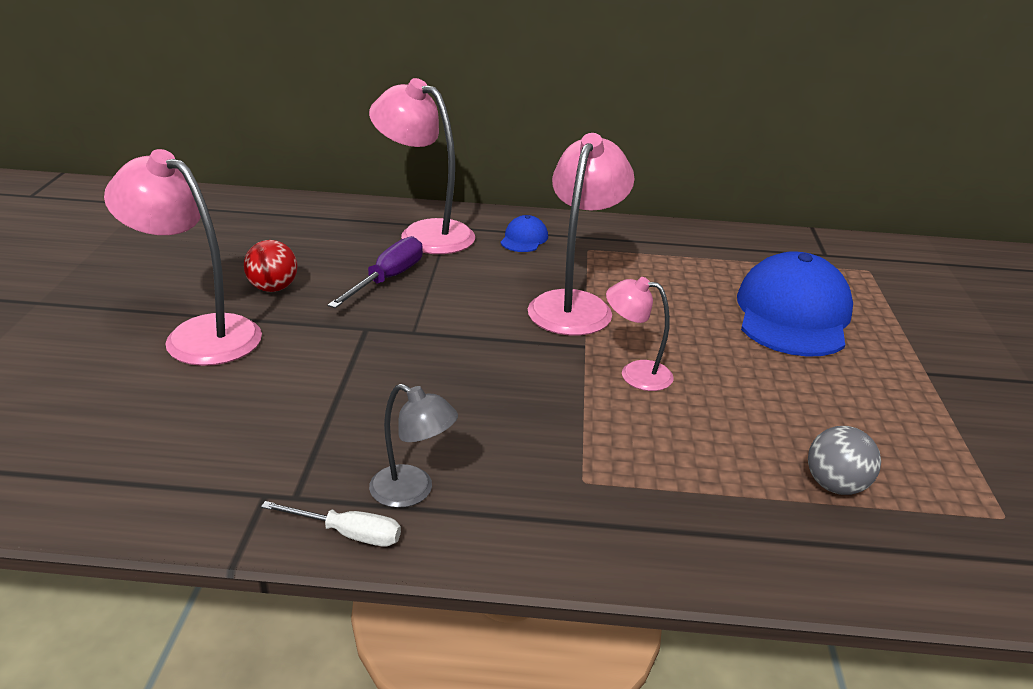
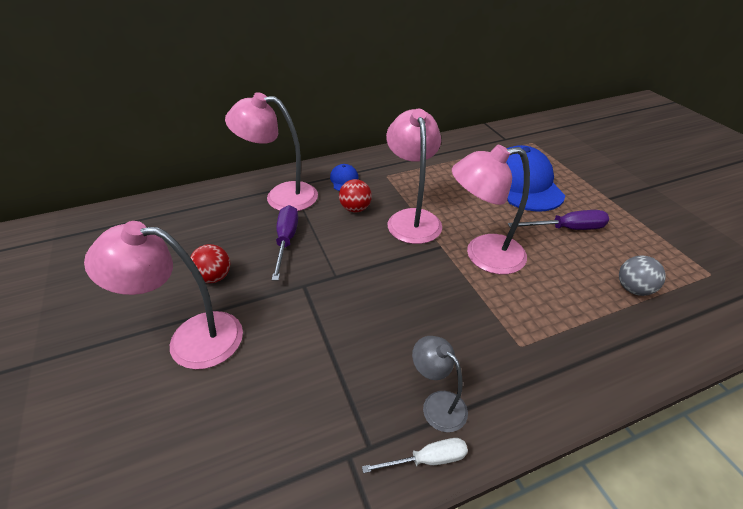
camera: 25 degrees left, 10 degrees up
(412, 492) = (437, 404): grey lamp -> grey lamp turned 135 degrees counterclockwise
(507, 273) = (355, 209): none -> red ball
(635, 373) = (483, 255): pink lamp -> pink lamp, size x1.81
(805, 385) = (567, 229): none -> purple screwdriver

